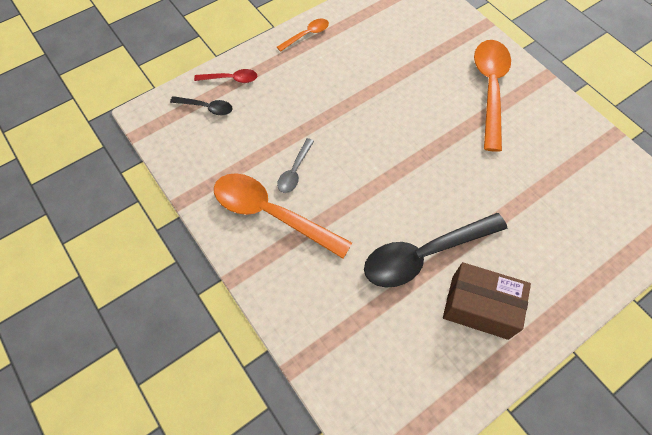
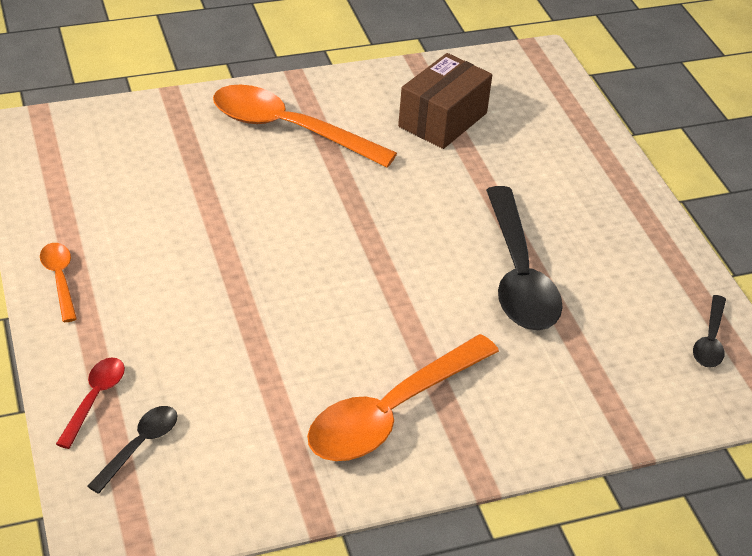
camera: 75 degrees left, 20 degrees down
(295, 171) = (327, 366): grey spoon -> none
(421, 402) = (710, 340): none -> black spoon
(479, 307) = (605, 251): brown box -> brown box (442, 120)

